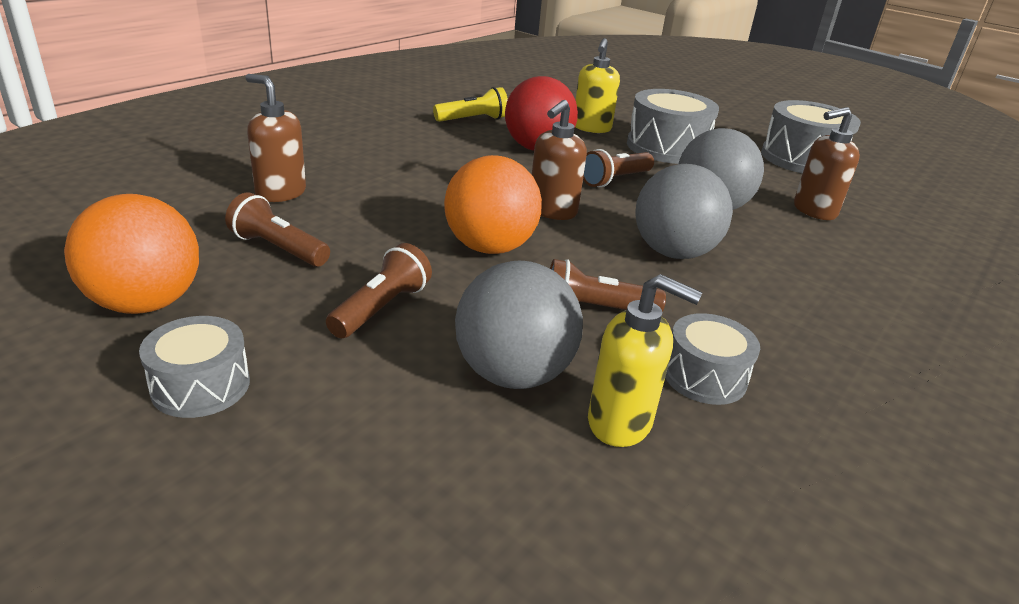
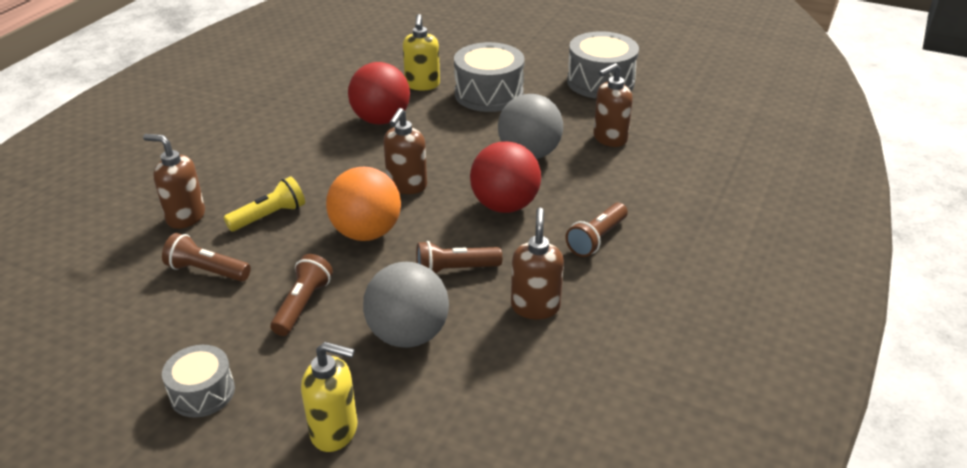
camera: 10 degrees left, 5 degrees up
(146, 303) = (132, 340): orange ball -> none
(473, 120) = (318, 98): yellow flashlight -> yellow flashlight (269, 216)
(615, 180) = (451, 141): brown flashlight -> brown flashlight (597, 239)
(620, 423) = (484, 353): yellow soap dispenser -> yellow soap dispenser (335, 431)
(673, 252) = (504, 205): grey ball -> red ball
(704, 376) = (535, 307): grey drum -> brown soap dispenser

